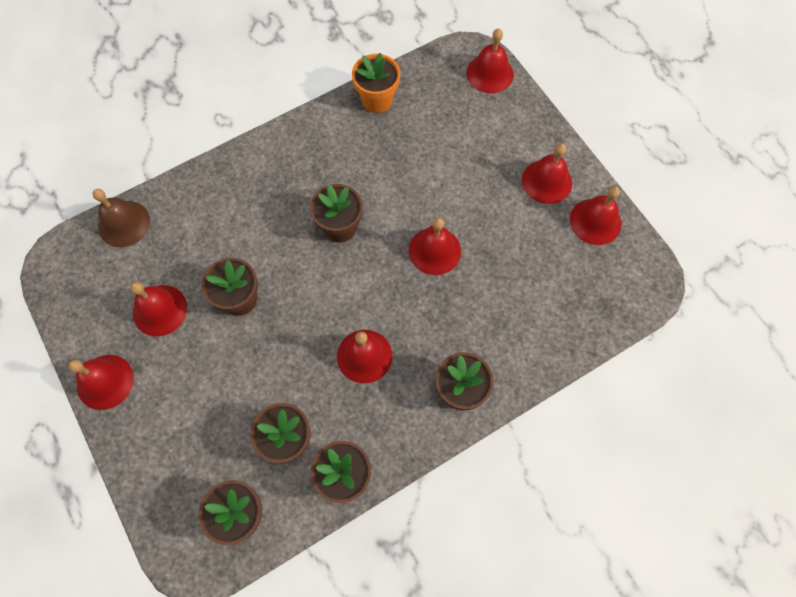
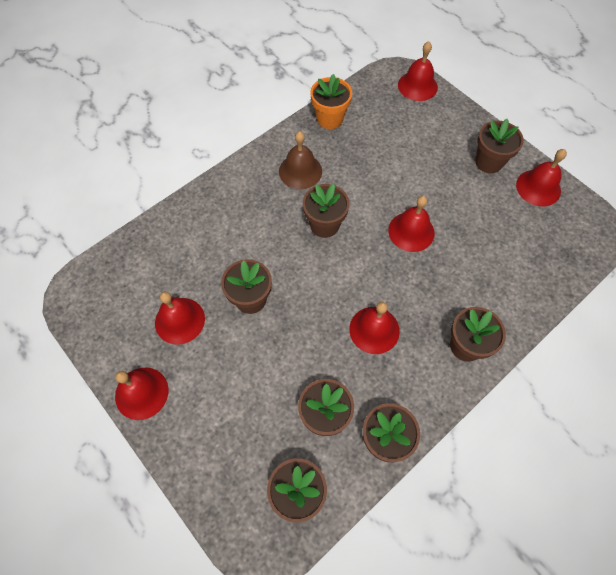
camera: 10 degrees left, 5 degrees down
(124, 223) = (131, 251): brown bell -> brown bell (300, 171)
(547, 181) = (489, 162): red bell -> brown flower pot

